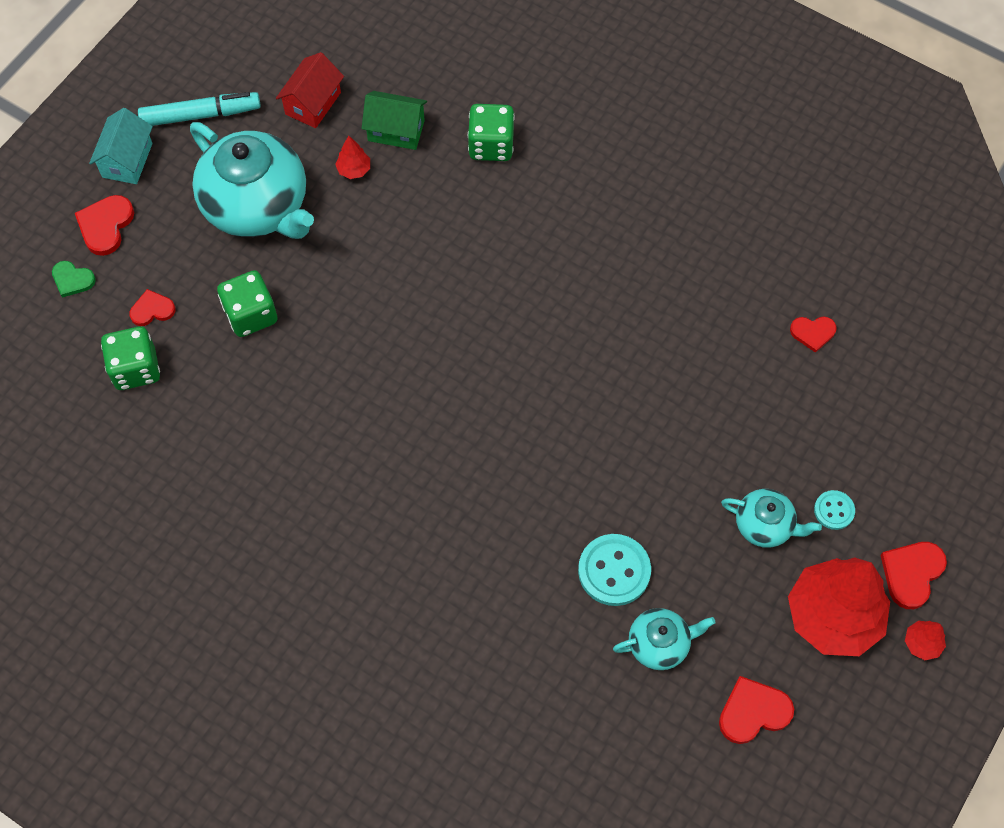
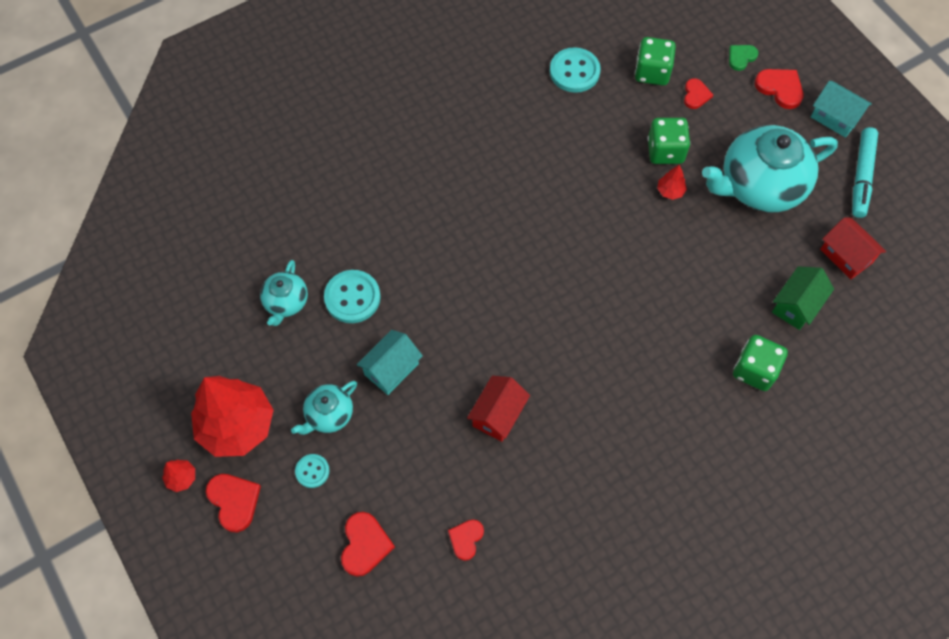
camera: 115 degrees right, 0 degrees up
(170, 458) = (574, 71): none -> turquoise button
(354, 170) = (768, 261): red tree -> red tree (670, 191)
(669, 357) = (498, 415): none -> red house
(677, 486) = (391, 369): none -> turquoise house
(753, 712) = (206, 338): red heart -> red heart (365, 545)

